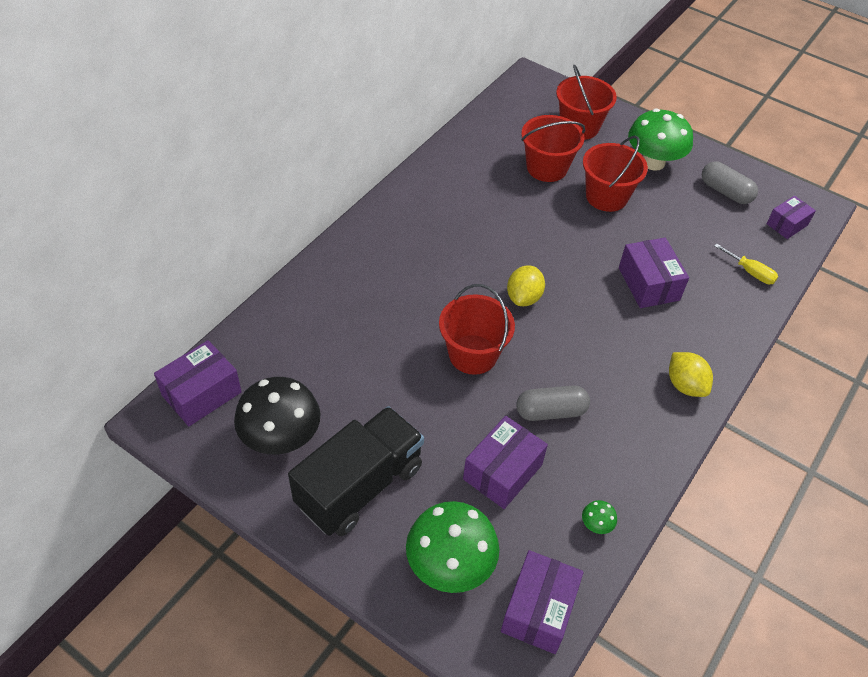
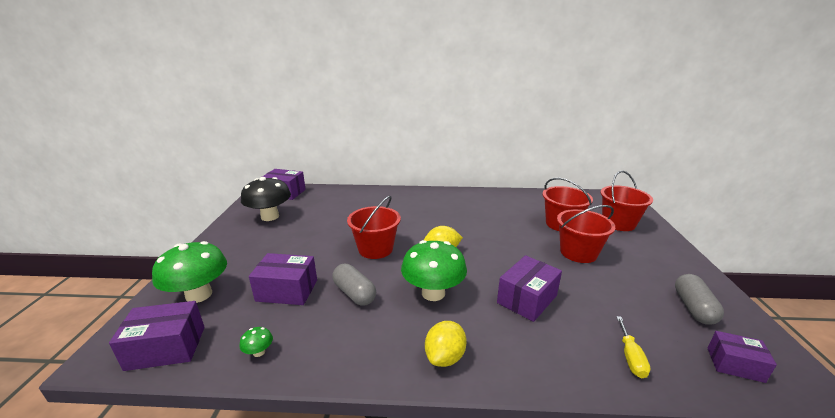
camera: 60 degrees right, 25 degrees down
(360, 486) = (249, 246): black truck -> none
(653, 162) = (648, 261): green mushroom -> green mushroom (433, 293)

